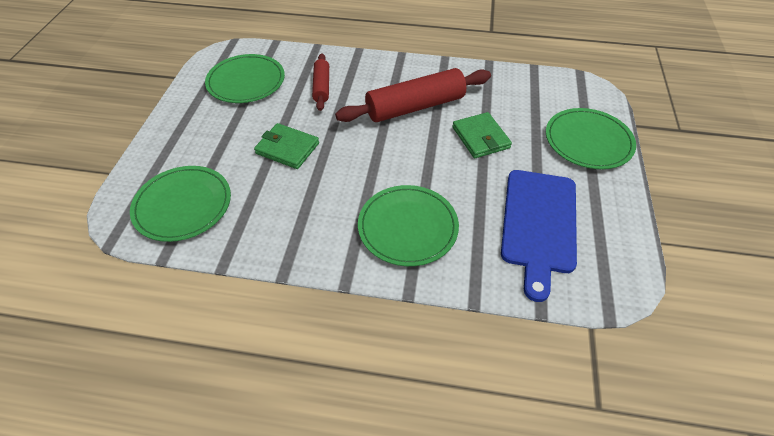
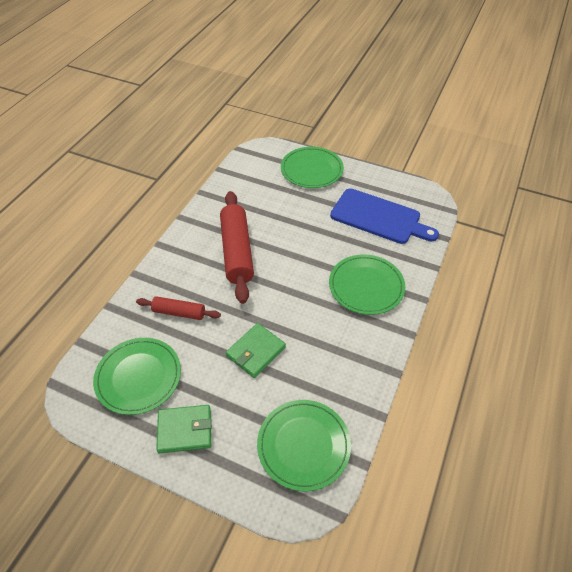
camera: 75 degrees left, 0 degrees up
(480, 137) = (288, 222): green wallet -> green wallet (185, 430)

